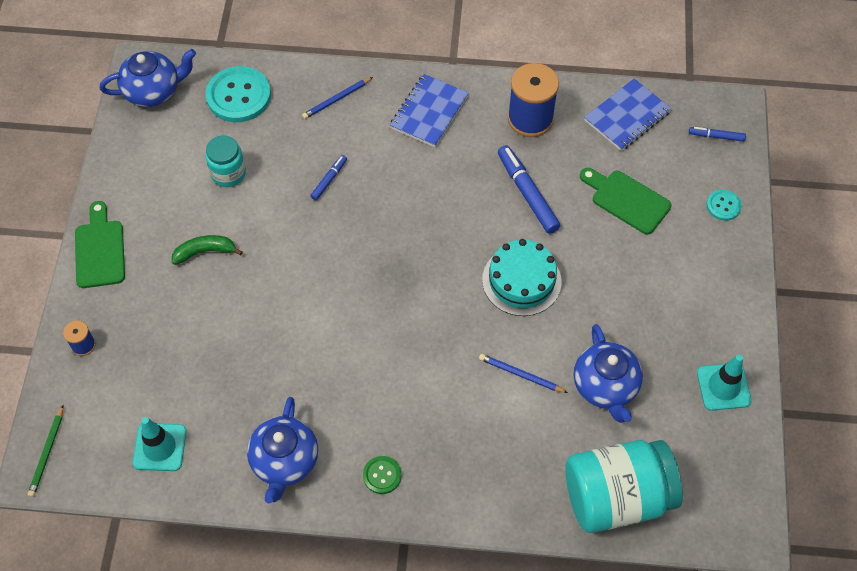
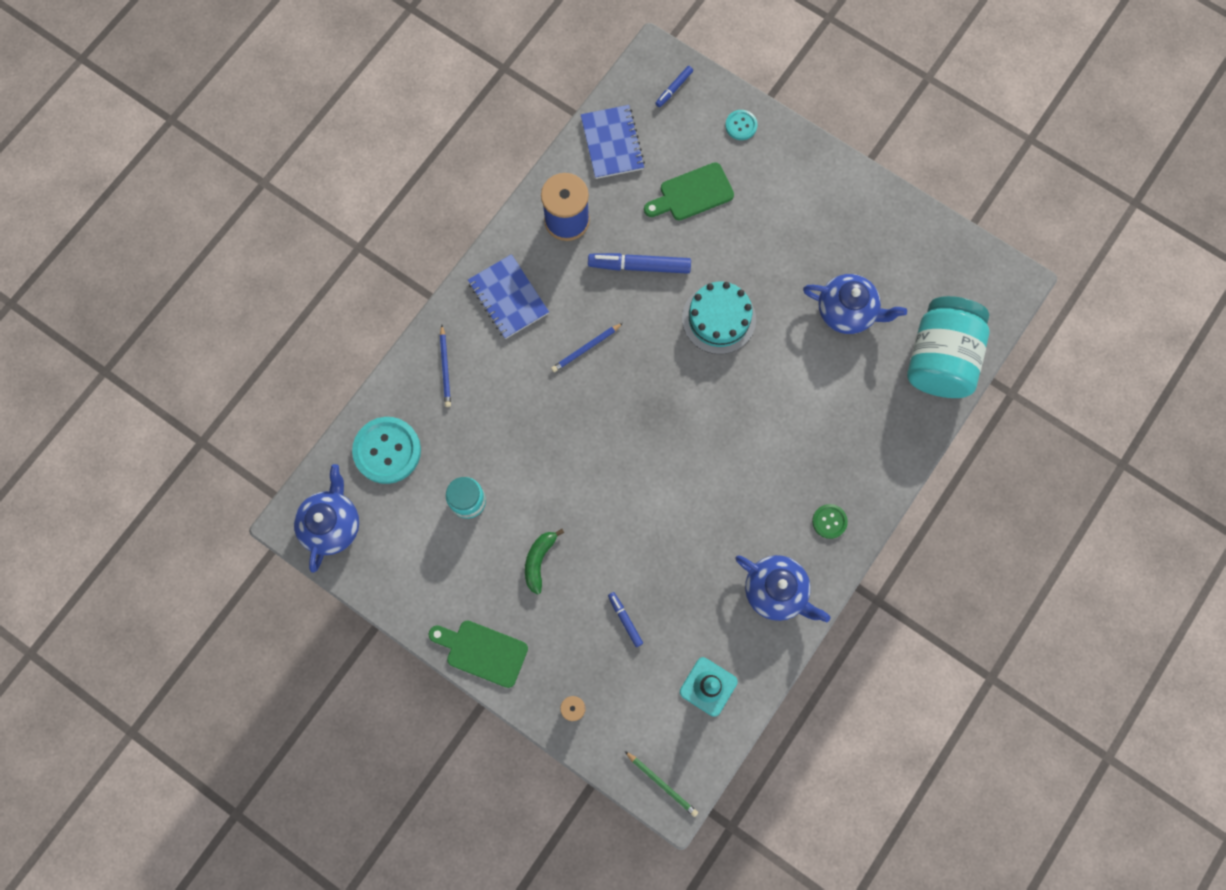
camera: 60 degrees left, 15 degrees up
(329, 180) = (528, 419): blue marker -> blue marker (625, 620)
(521, 375) = (802, 368): blue pencil -> blue pencil (586, 348)
(723, 387) = (894, 227): turquoise traffic cone -> none

